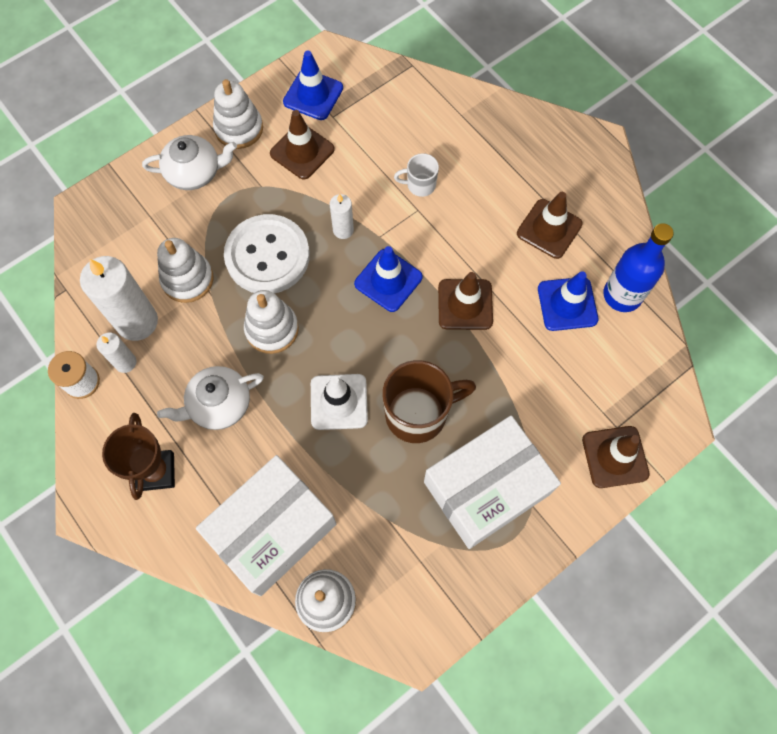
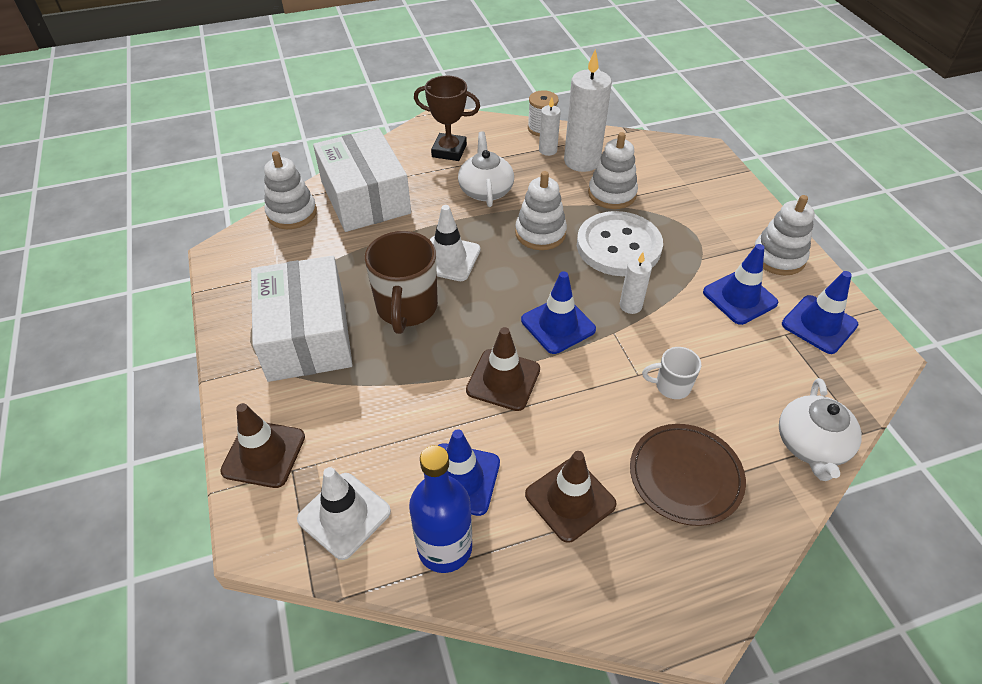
camera: 110 degrees right, 20 degrees down
(195, 172) = (728, 218): white teapot -> white teapot (811, 445)
(302, 151) = (739, 297): brown traffic cone -> blue traffic cone
(420, 185) = (671, 386): white mug -> white mug turned 105 degrees counterclockwise
(497, 163) = (685, 476): none -> brown plate
(632, 371) = (344, 515): none -> white traffic cone

